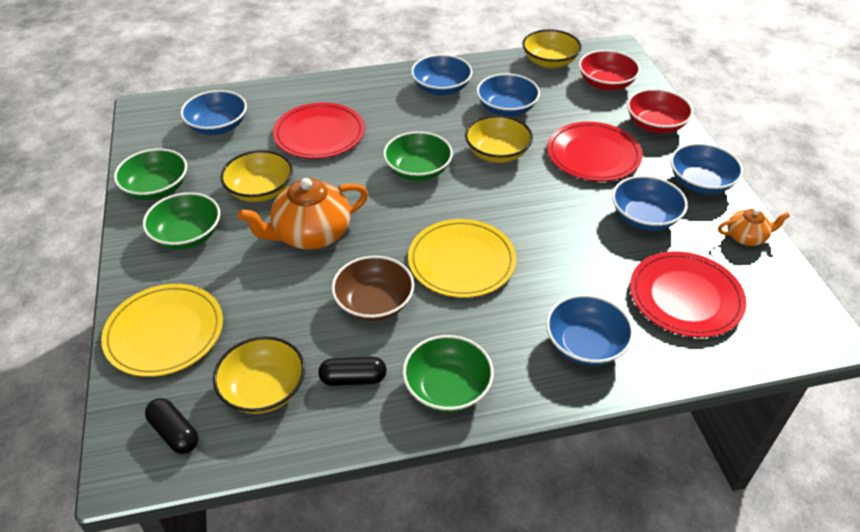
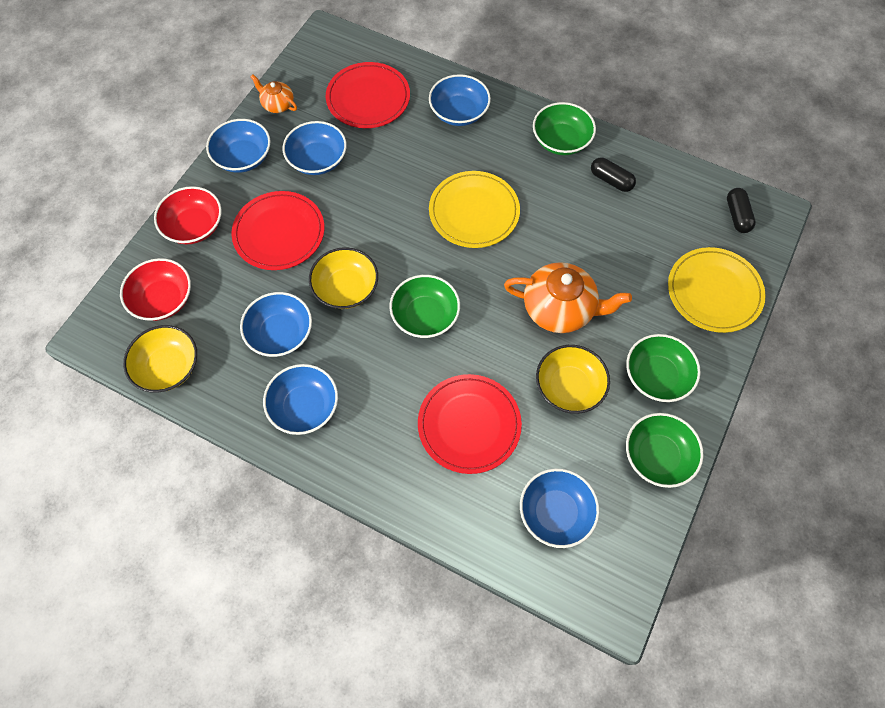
camera: 140 degrees left, 20 degrees up
(264, 389) = (669, 208): yellow bowl -> none
(374, 303) = (559, 220): brown bowl -> none

